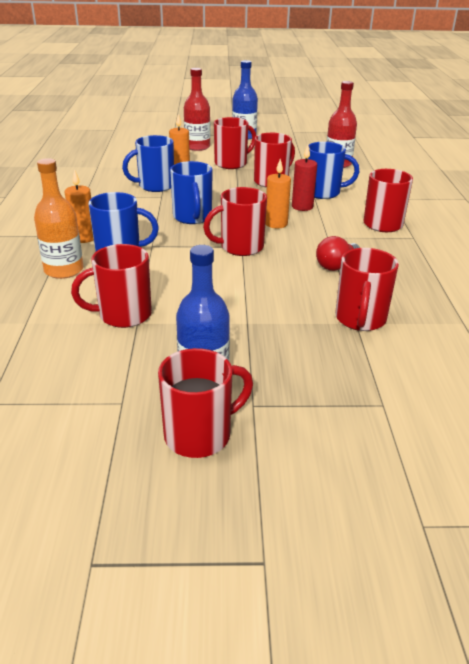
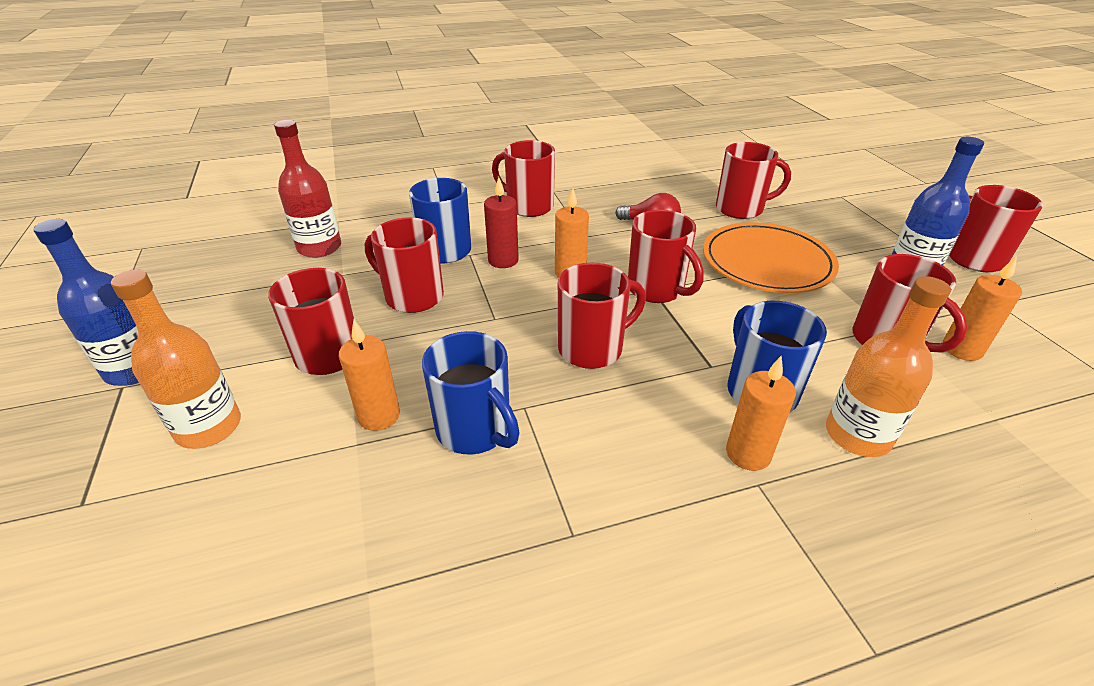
camera: 105 degrees left, 5 degrees up
(88, 344) = (961, 349): none -> orange candle
(192, 217) = (592, 348): blue mug -> red mug
(197, 147) = (209, 427): red bottle -> orange bottle
(255, 301) = (767, 262): none -> orange plate

